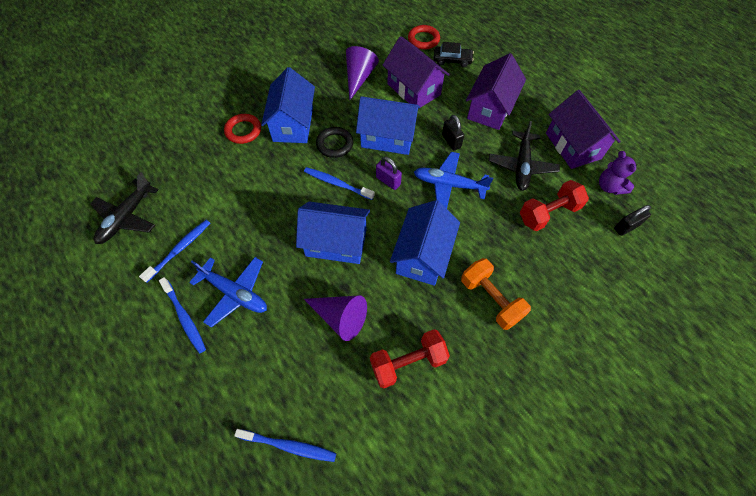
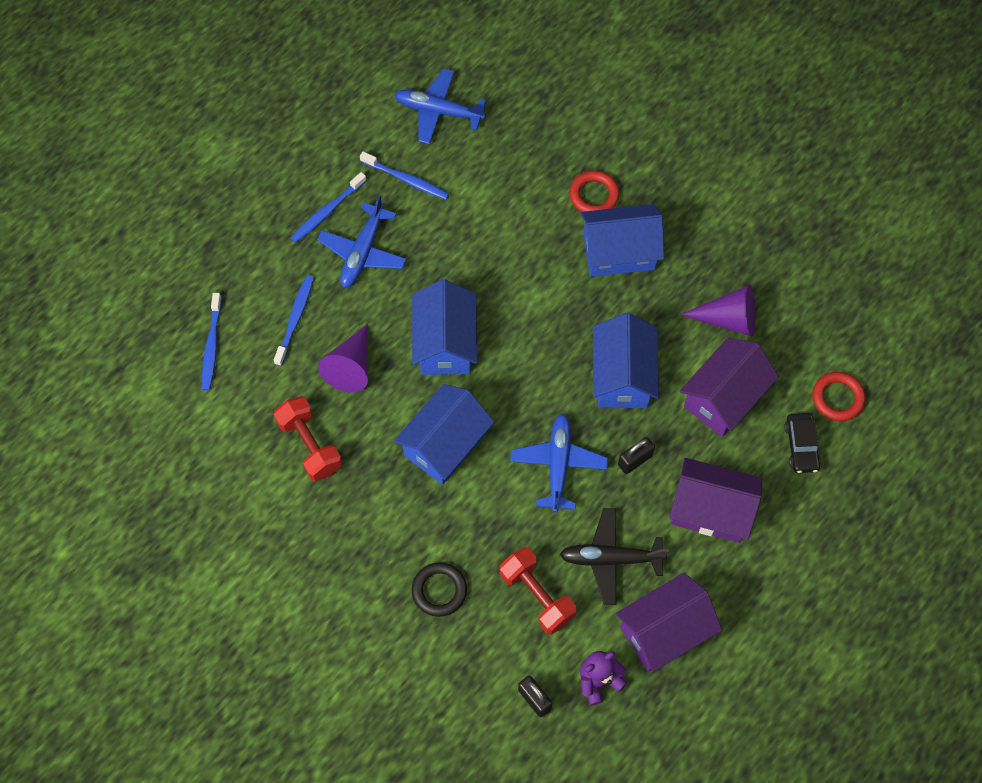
camera: 80 degrees right, 5 degrees up
(127, 217) = (438, 111): black plane -> blue plane
(334, 144) = (596, 311): black ring -> black ring (439, 590)
(337, 183) = (532, 327): blue toothbrush -> blue toothbrush (295, 319)
(388, 181) = (549, 388): purple padlock -> none
(422, 255) = (445, 444): blue house -> blue house turned 60 degrees counterclockwise
(490, 299) = (399, 528): orange dumbbell -> none

